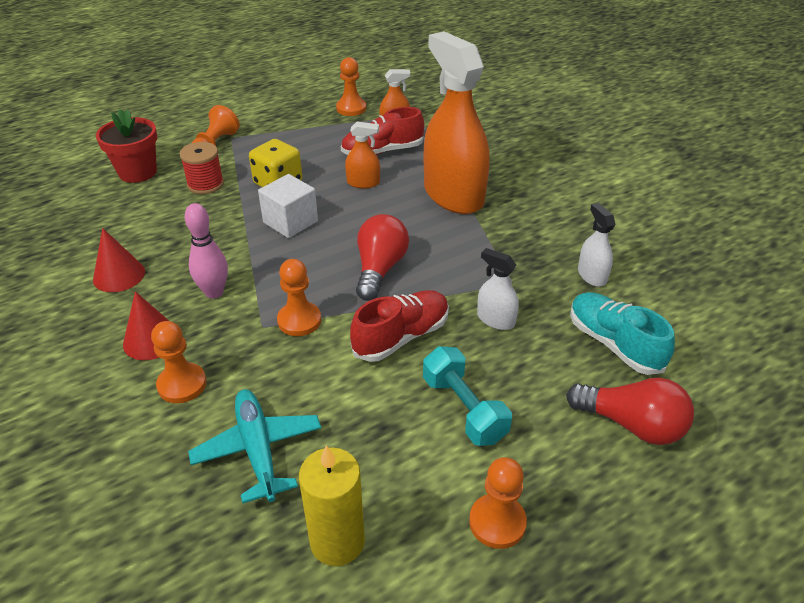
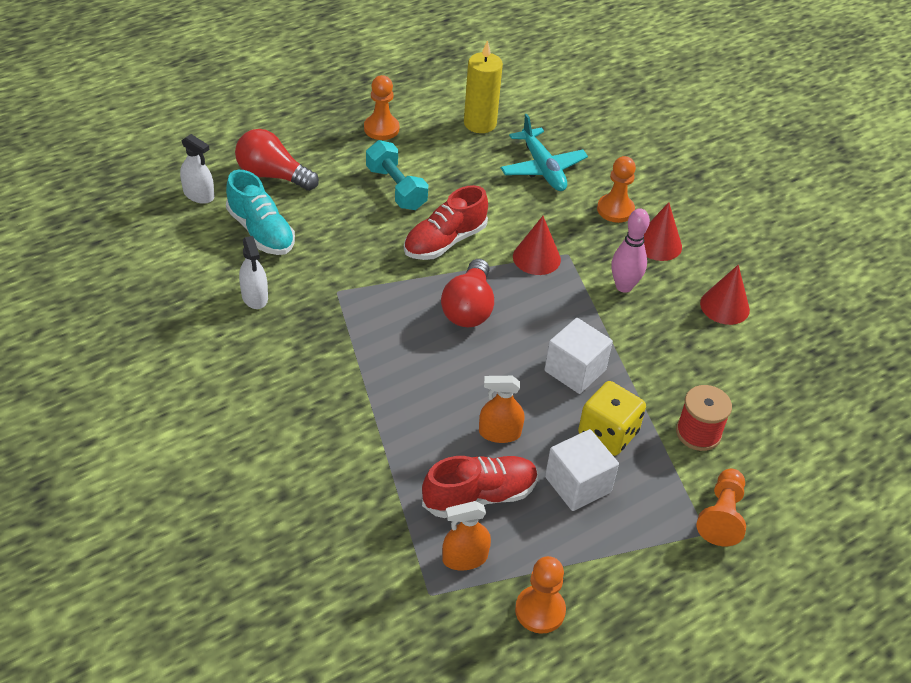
camera: 175 degrees right, 5 degrees up
(137, 172) = (796, 456): red flower pot -> none
(299, 320) = (536, 258): orange pawn -> red cone
(311, 157) = (578, 484): none -> white cube
(453, 195) = (385, 410): orange spray bottle -> none
(495, 319) = (360, 255): white spray bottle -> white spray bottle (199, 195)

